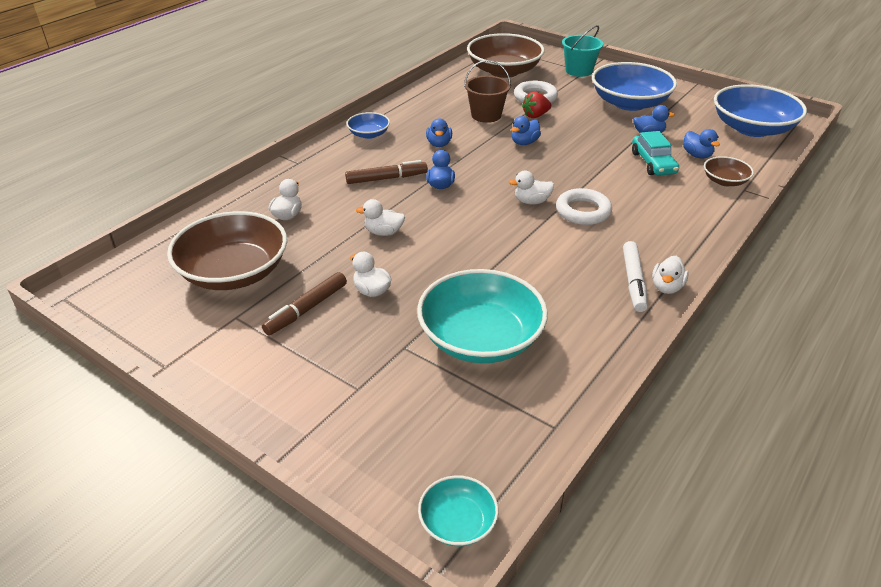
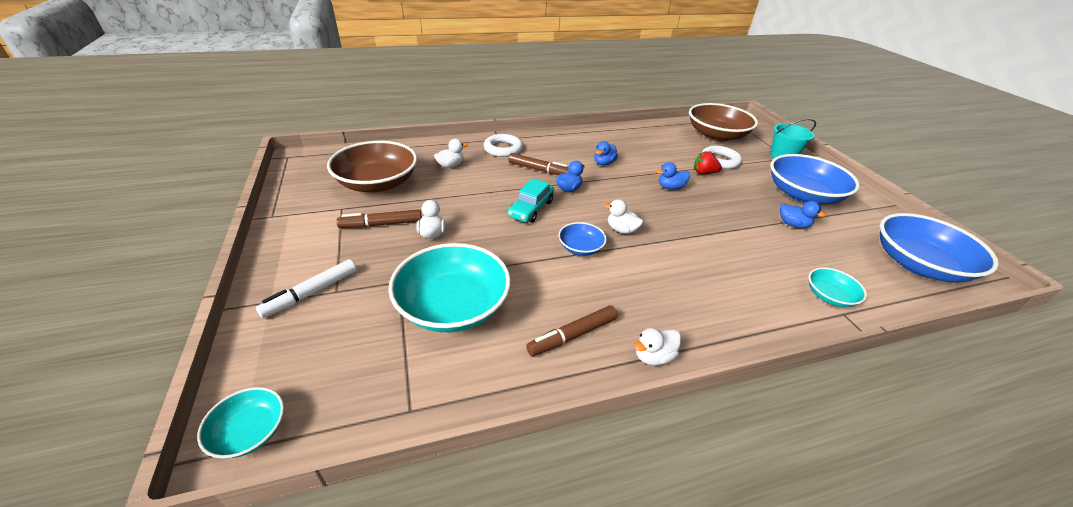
camera: 35 degrees right, 0 degrees up
(369, 134) = (564, 139): blue bowl -> blue bowl (580, 248)
(383, 232) = (491, 201): white duck -> none
(486, 115) = (663, 158): brown bucket -> none
(583, 211) = (655, 256): white ring -> white ring (503, 149)
(598, 305) = (572, 335): none -> brown marker
(633, 281) = (628, 334): white marker -> white marker (311, 293)
(653, 163) = (769, 248): turquoise car -> turquoise car (531, 209)
(697, 155) = (824, 261): blue duck -> none
(725, 181) = (829, 296): brown bowl -> turquoise bowl

